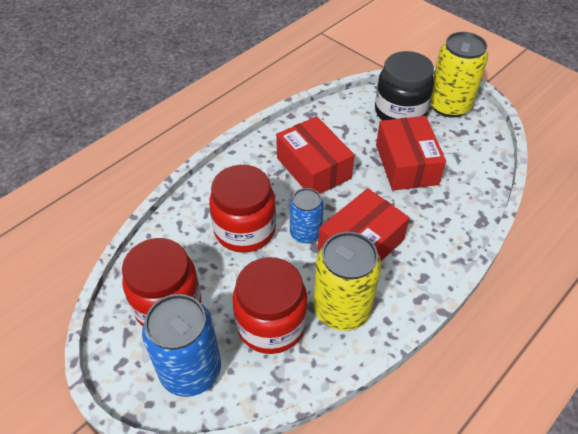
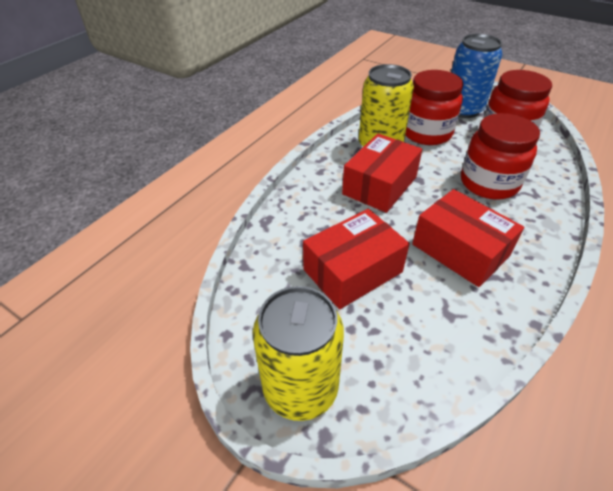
camera: 170 degrees right, 5 degrees down
(305, 233) = (433, 188): blue can -> none
(400, 112) = (378, 359): black jar -> none
(406, 164) = (353, 271): red box -> red box turned 75 degrees clockwise

